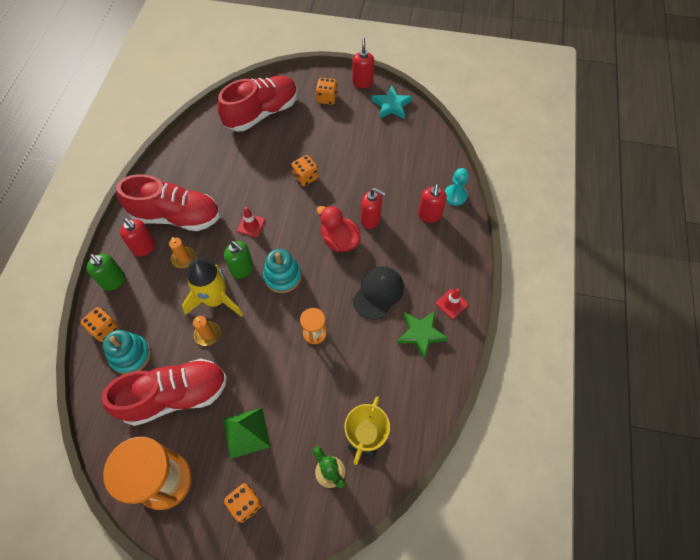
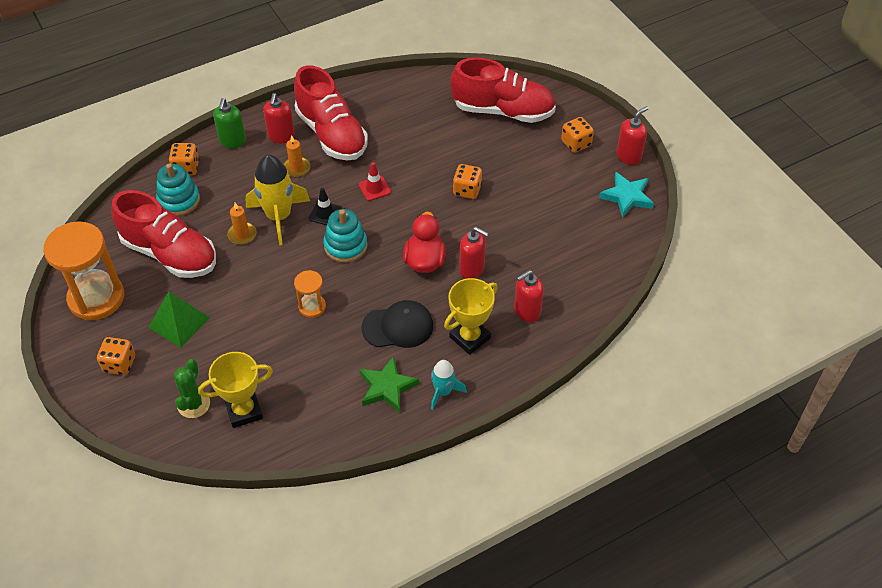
camera: 50 degrees right, 10 degrees down
(242, 269) = (325, 213): green soap dispenser -> black traffic cone
(370, 219) = (472, 269): red soap dispenser -> red soap dispenser turned 45 degrees counterclockwise
(422, 259) = (469, 337): none -> yellow trophy
(451, 304) = (443, 392): red traffic cone -> turquoise rocket
(455, 196) = (573, 317): turquoise pawn -> none

